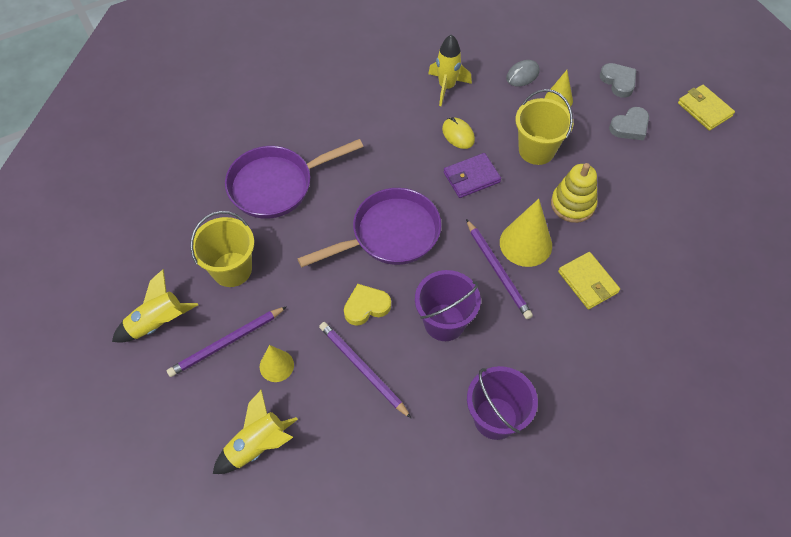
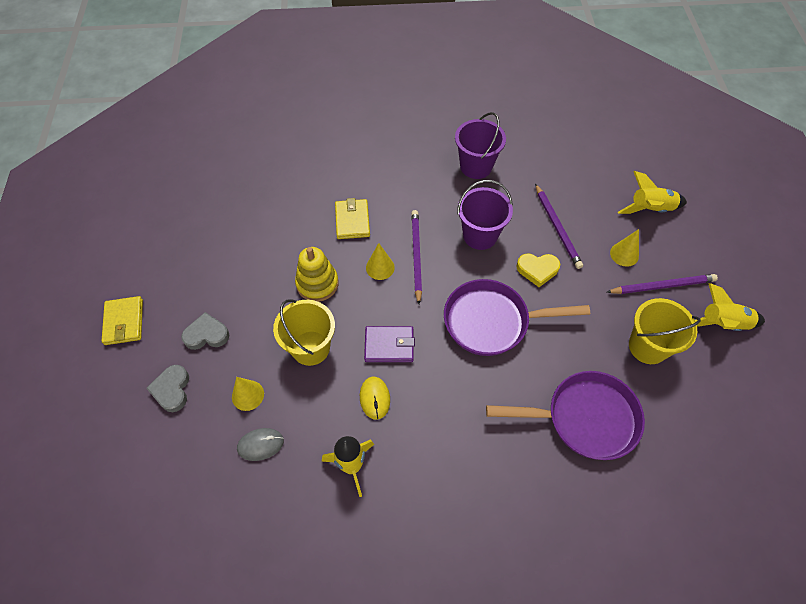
camera: 155 degrees left, 0 degrees up
(525, 243) = (380, 267): yellow cone -> yellow cone, size x0.60

